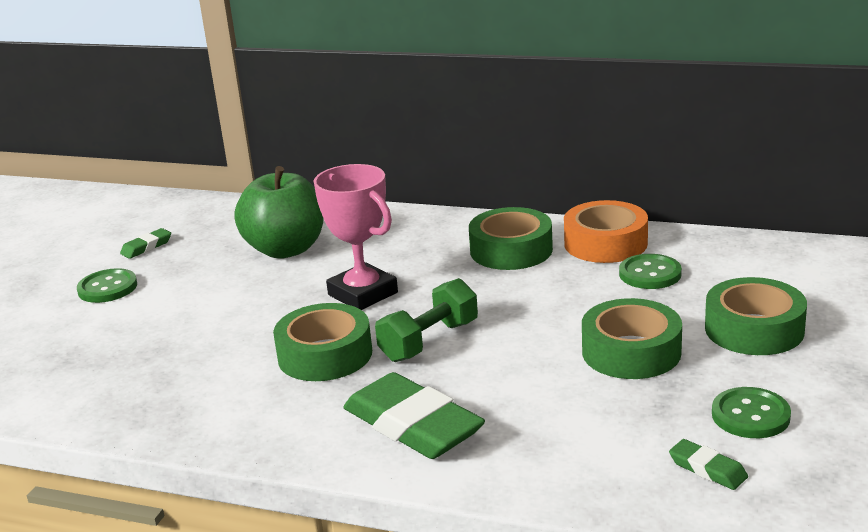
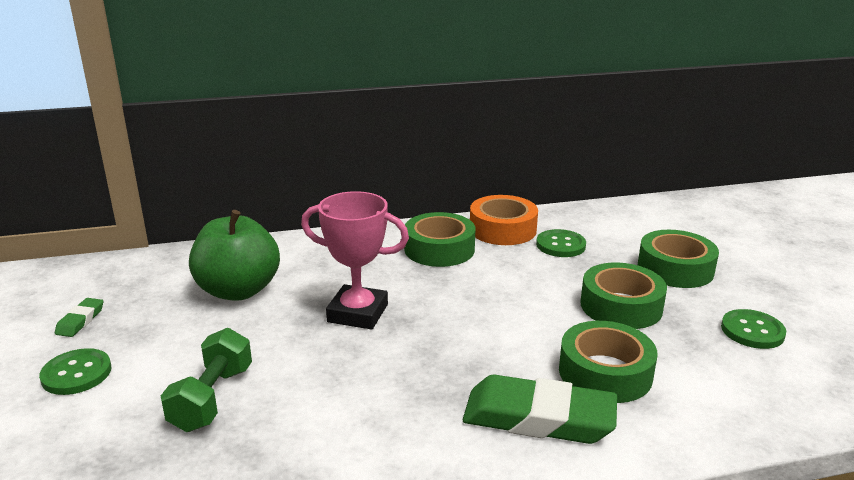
camera: 35 degrees left, 0 degrees up
(325, 355) = (387, 377): green tape -> green tape (605, 373)
(429, 341) = (463, 339): green dumbbell -> green dumbbell (212, 398)
(707, 469) = (780, 380): green eraser -> none

